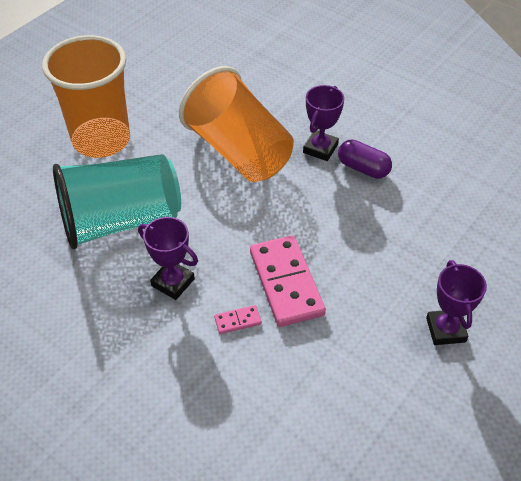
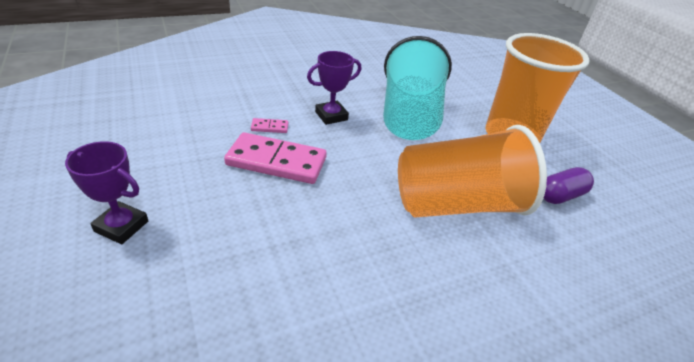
camera: 115 degrees right, 10 degrees down
(238, 321) = (269, 127): pink domino -> pink domino turned 75 degrees clockwise
(320, 148) = (428, 269): purple trophy -> none
(363, 168) = (370, 291): purple capsule -> purple capsule (560, 195)

